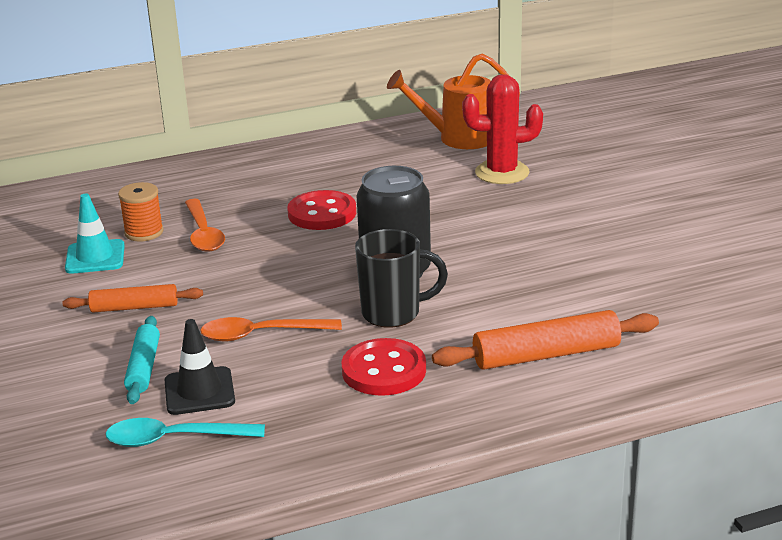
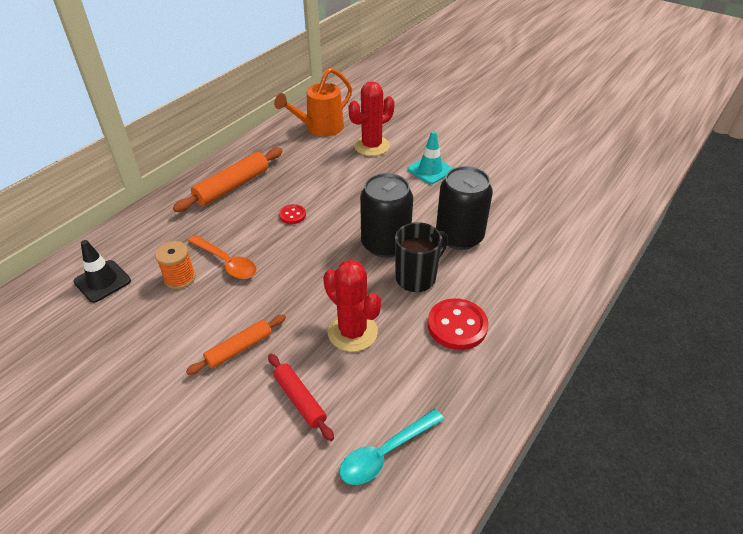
camera: 35 degrees left, 15 degrees up
(95, 257) = (163, 316): turquoise traffic cone -> turquoise traffic cone (430, 170)
(143, 367) = (300, 400): turquoise rolling pin -> red rolling pin
(199, 391) = (360, 401): black traffic cone -> black traffic cone (102, 281)
(261, 334) = (352, 332): orange spoon -> red cactus
(322, 213) = (292, 215): red button -> red button, size x0.54
(497, 293) = (459, 236): none -> black can
(546, 355) = (531, 271): orange rolling pin -> orange rolling pin (232, 186)

